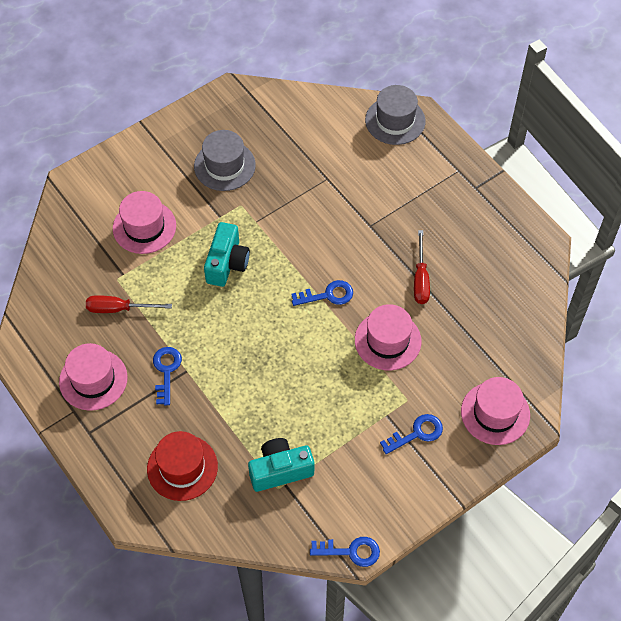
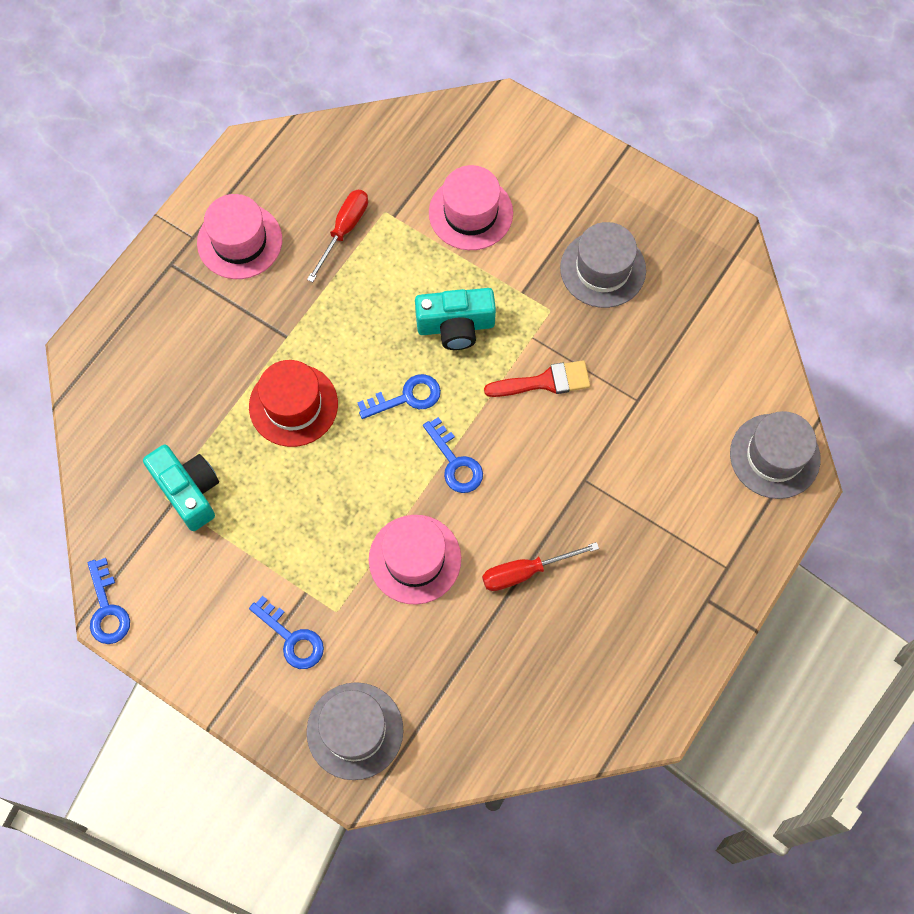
camera: 70 degrees right, 10 degrees up
(119, 309) = (344, 230): red screwdriver -> red screwdriver turned 45 degrees clockwise
(166, 371) = (278, 315): blue key -> blue key (406, 397)
(182, 467) = (158, 380): red hat -> red hat (293, 405)
(291, 225) = (545, 382): none -> red brush
(495, 413) = (355, 731): pink hat -> grey hat

